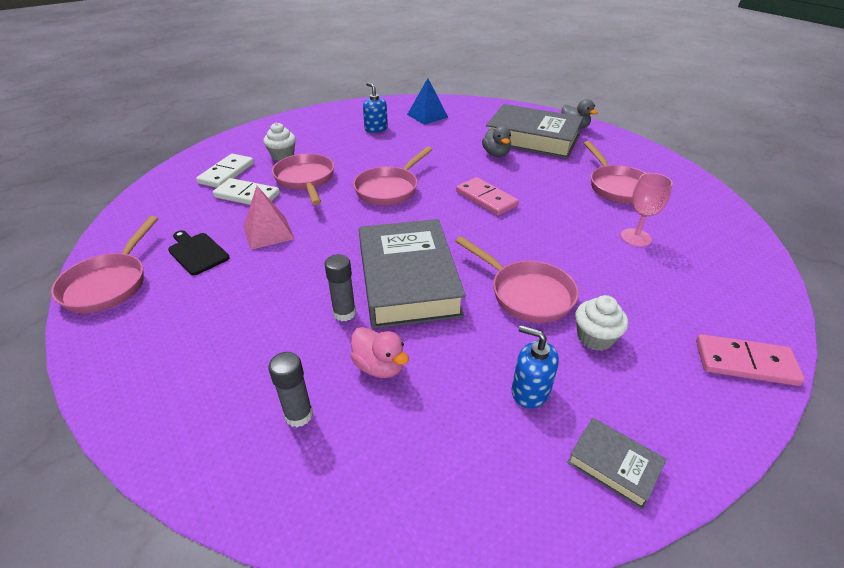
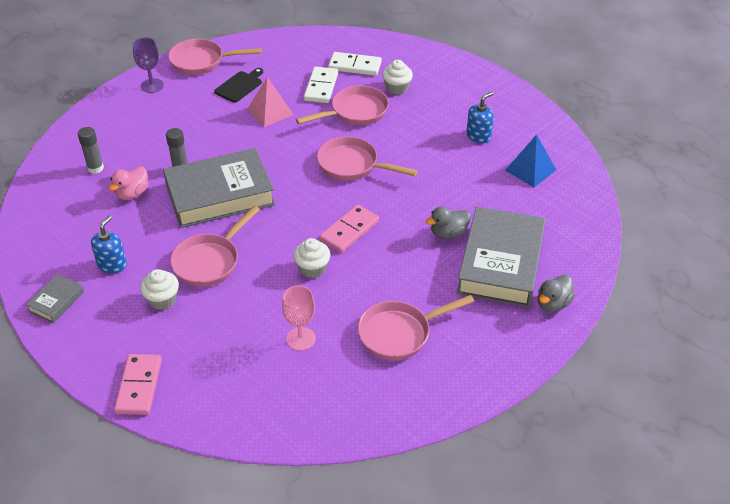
camera: 80 degrees right, 5 degrees up
(123, 339) = (152, 86): none -> purple goblet
(538, 223) = (312, 268): none -> white cupcake

